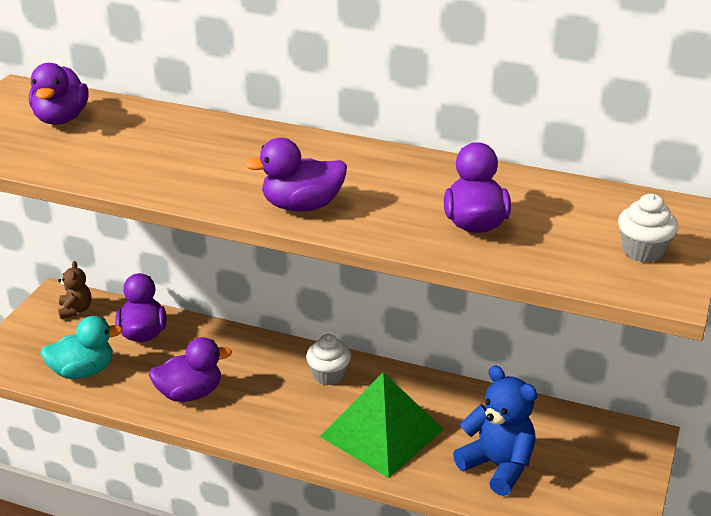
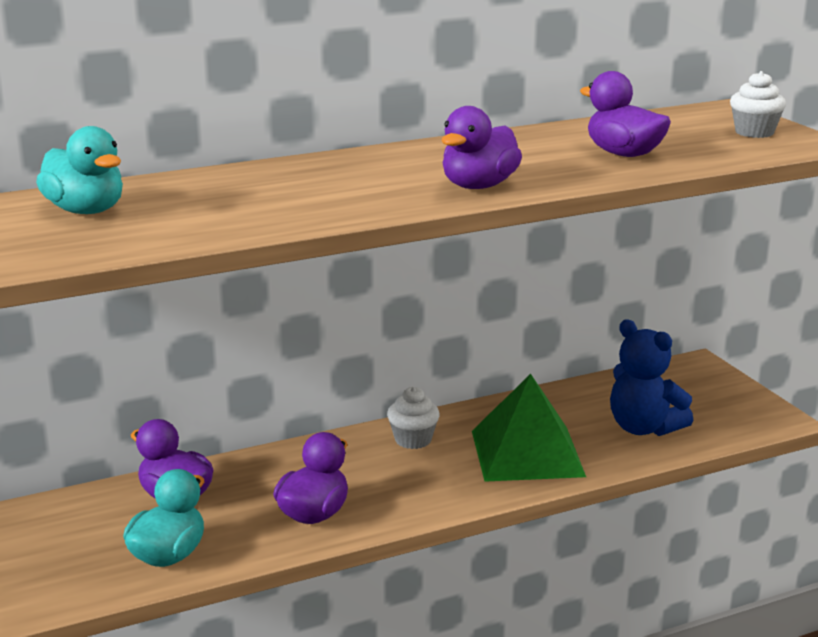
camera: 45 degrees left, 10 degrees down
(61, 119) = (86, 211): purple duck -> turquoise duck
(75, 310) = (59, 516): brown teddy bear -> none
(498, 466) = (643, 428): blue teddy bear -> blue teddy bear turned 135 degrees counterclockwise

